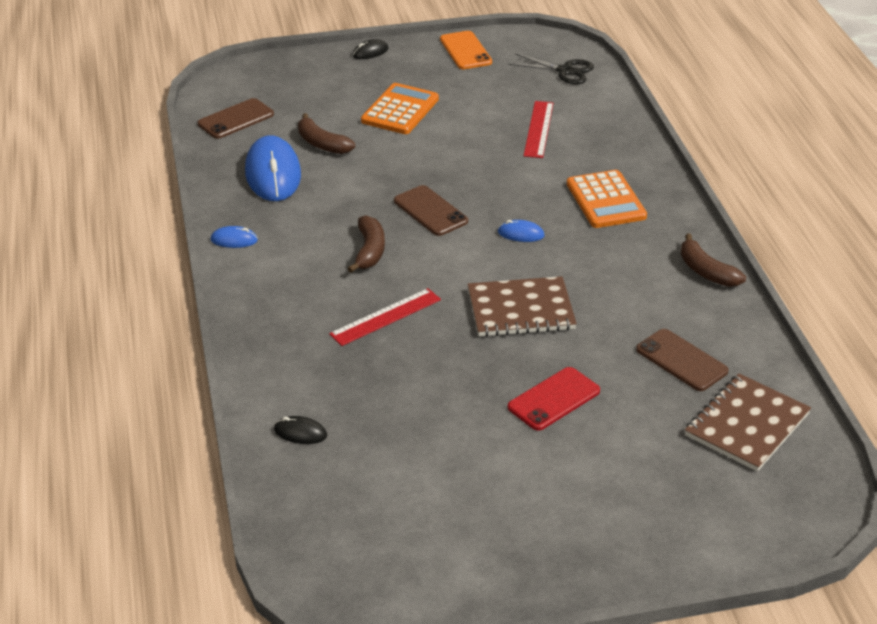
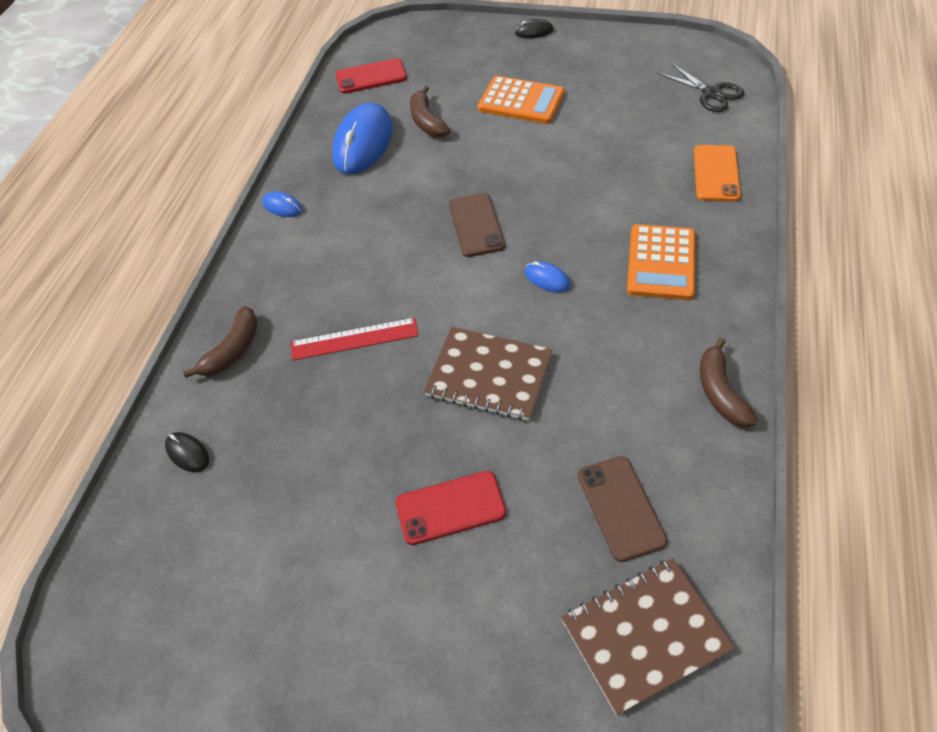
camera: 30 degrees right, 15 degrees up
(236, 119) = (371, 77): brown phone -> red phone
(369, 251) = (390, 255): brown banana -> brown banana (233, 350)
(400, 110) = (521, 101): orange calculator -> orange calculator turned 60 degrees clockwise
(465, 51) = (624, 49): orange phone -> orange phone (716, 173)
(538, 129) = (642, 156): red ruler -> none

